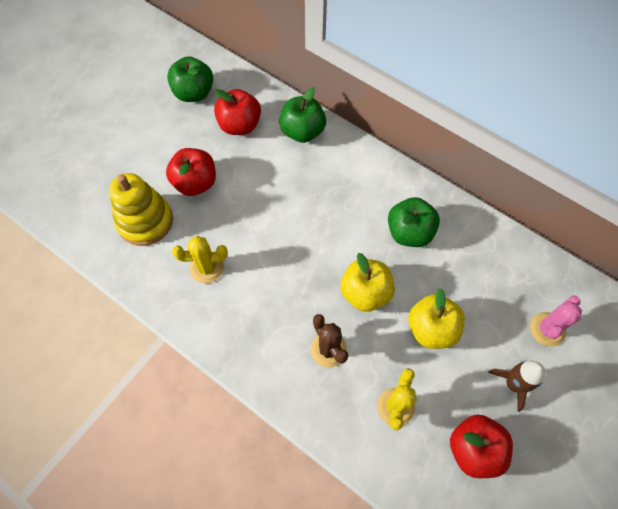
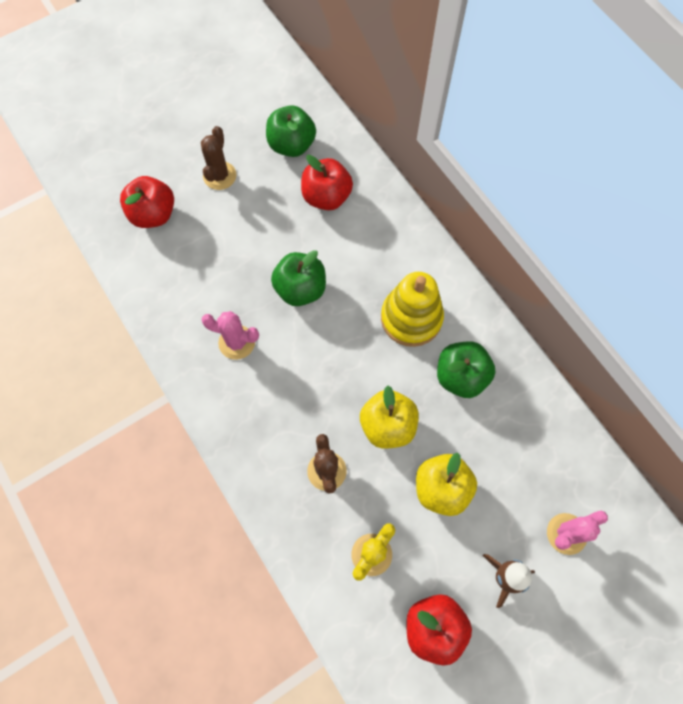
camera: 20 degrees right, 5 degrees up
(140, 135) = (219, 176): none -> brown cactus
(145, 221) = (193, 272): yellow stacking toy -> yellow stacking toy (411, 318)
(195, 183) = (257, 247): red apple -> red apple (153, 214)
(207, 268) = (237, 342): yellow cactus -> pink cactus
(302, 132) = (390, 225): green apple -> green apple (300, 289)

